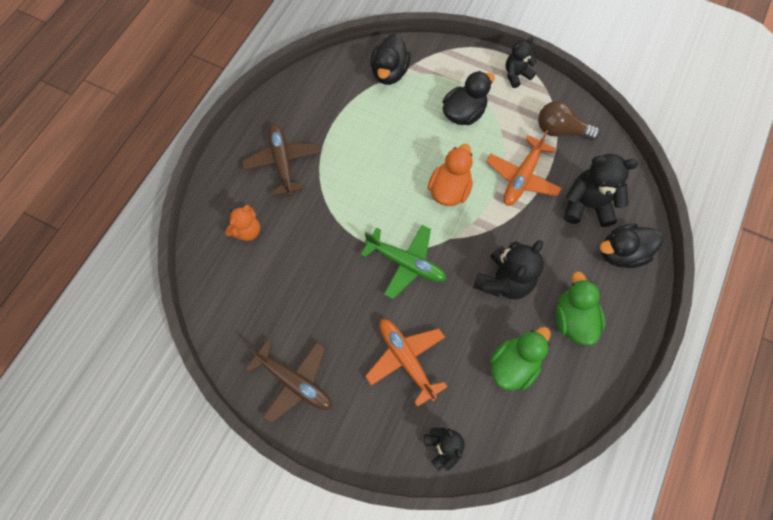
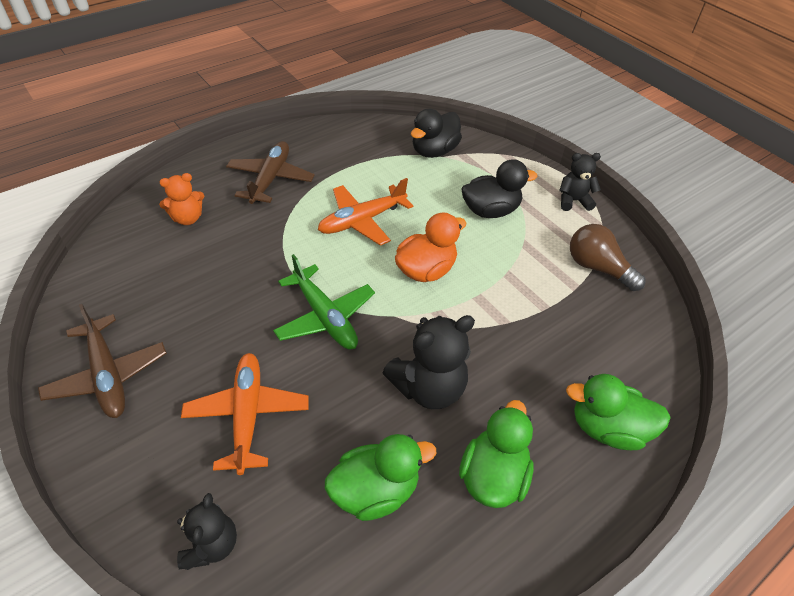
camera: 25 degrees right, 20 degrees down
(522, 177) = (521, 293): orange plane -> orange plane (362, 220)
(587, 205) = (589, 355): black teddy bear -> none
(621, 253) = (607, 428): black duck -> green duck

